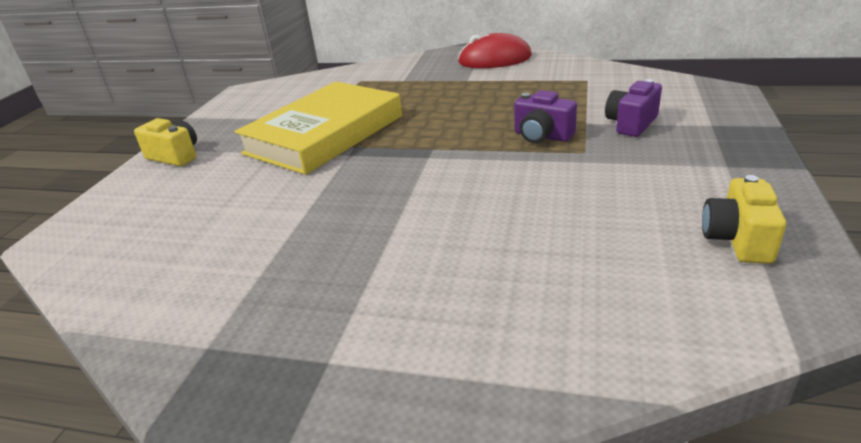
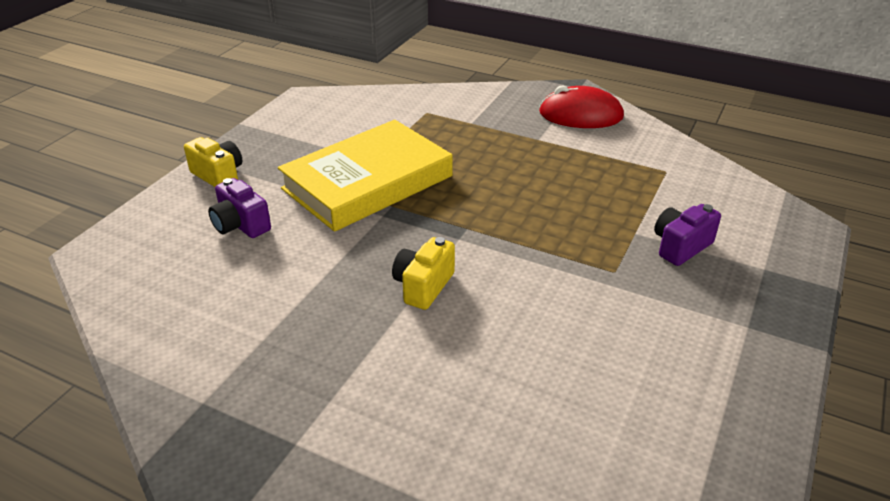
camera: 10 degrees right, 5 degrees up
(542, 136) = (581, 240): purple camera -> purple camera (240, 225)
(737, 239) = (705, 416): yellow camera -> yellow camera (423, 286)

